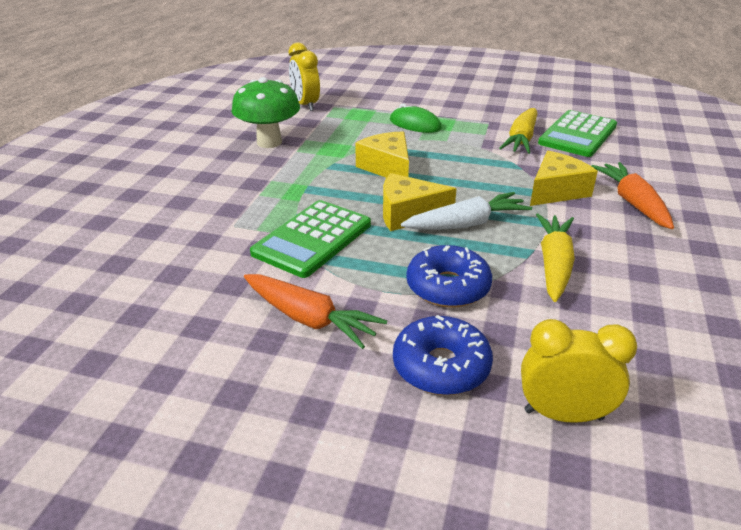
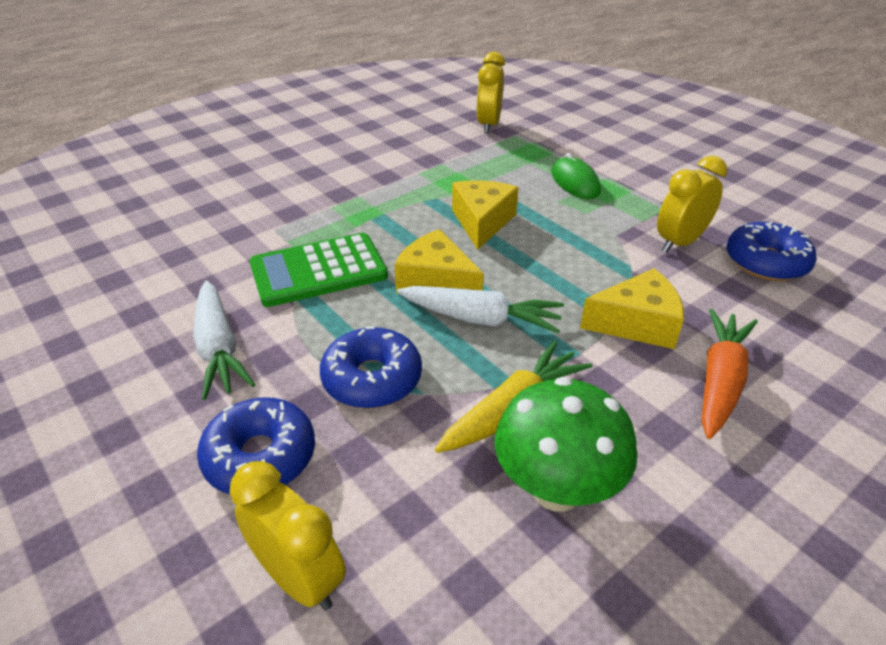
camera: 35 degrees right, 5 degrees up
(269, 142) = (405, 155): green mushroom -> green mushroom (556, 490)
(309, 319) = (218, 348): orange carrot -> white carrot
(521, 139) = (680, 242): yellow carrot -> yellow clock
(577, 135) = (766, 262): green calculator -> blue donut

